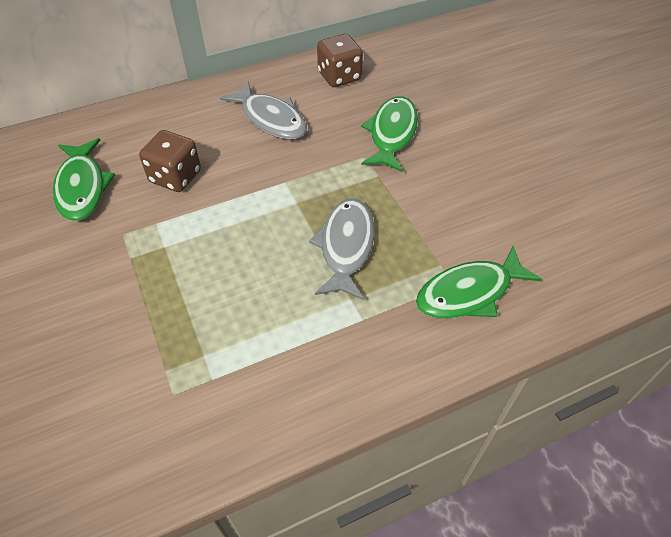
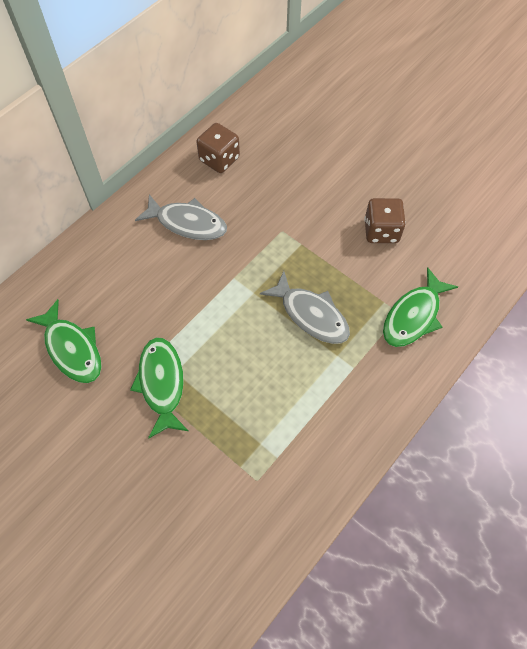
camera: 25 degrees left, 10 degrees up
(175, 177) = (143, 308): brown dice -> brown dice (381, 231)
(346, 246) = (311, 315): grey fish -> grey fish turned 150 degrees clockwise
(392, 134) = (291, 201): green fish -> green fish (162, 383)

